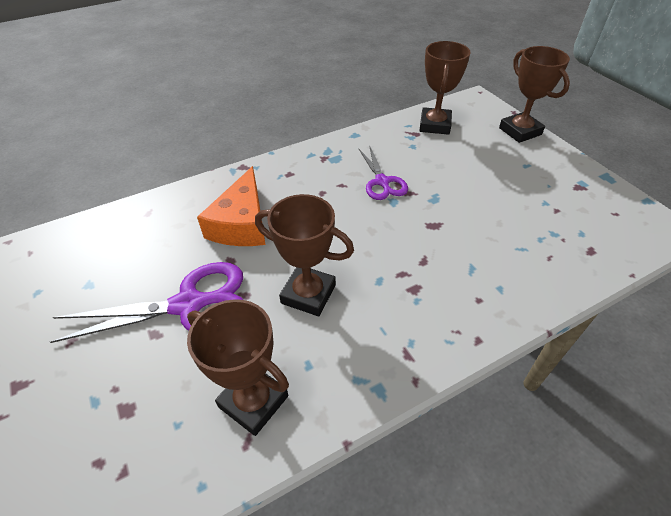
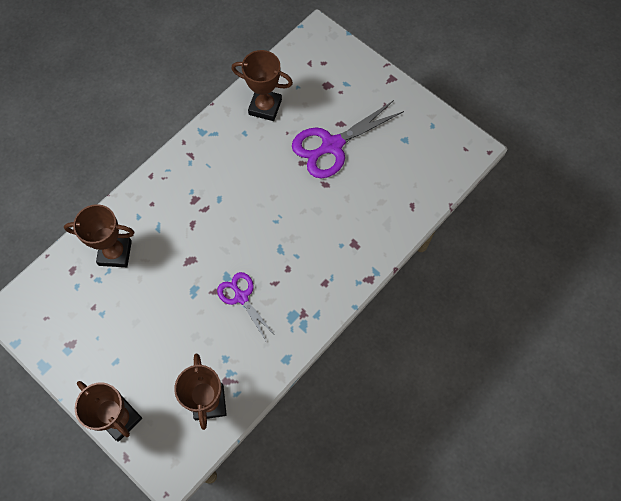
camera: 160 degrees right, 20 degrees up
(242, 223) = (335, 217): orange cheese -> none
(308, 294) = (261, 175): brown trophy -> brown trophy (115, 253)

